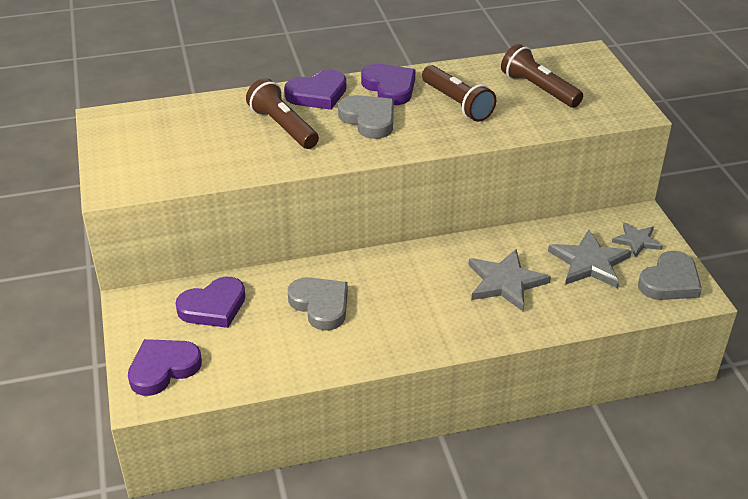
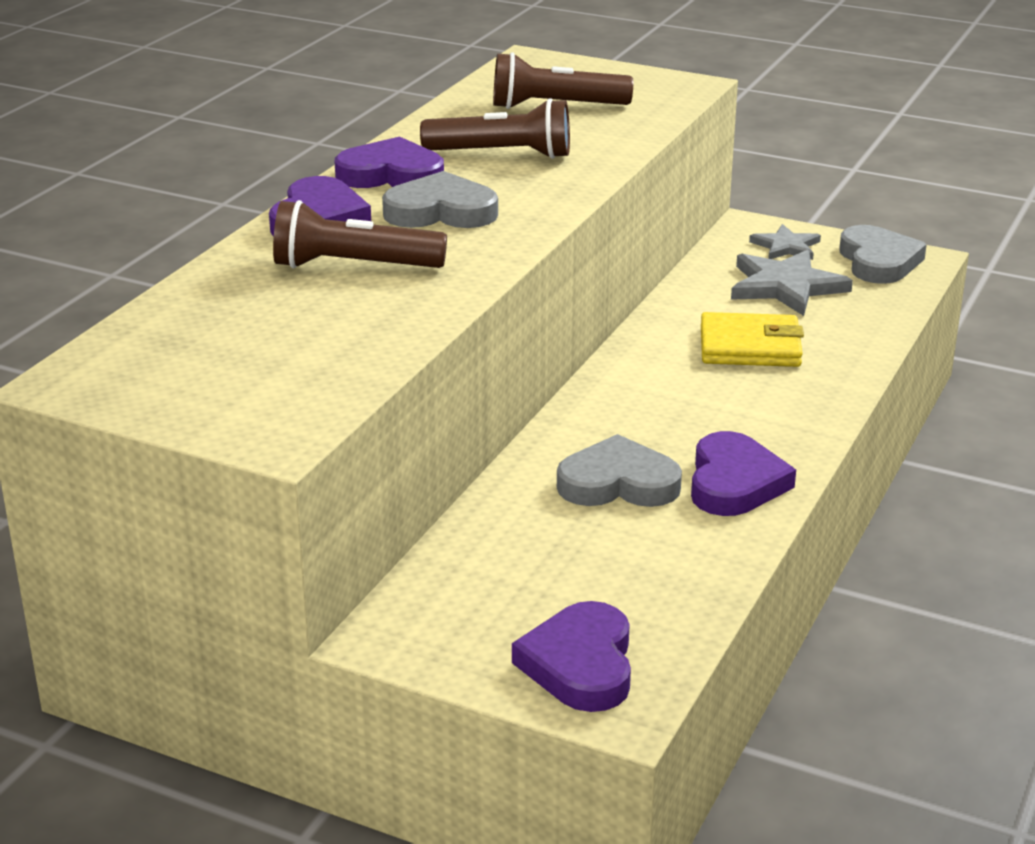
camera: 50 degrees left, 10 degrees down
(213, 307) = (500, 567): purple heart -> purple heart (734, 482)
(505, 282) = (750, 347): grey star -> yellow wallet

